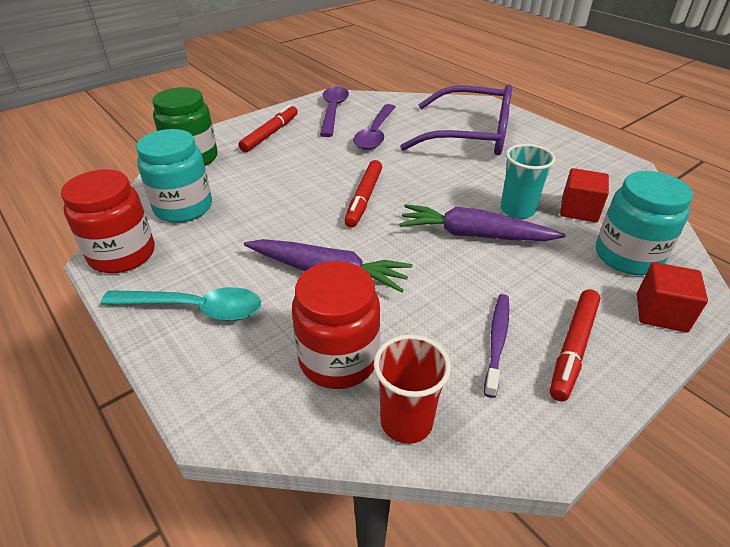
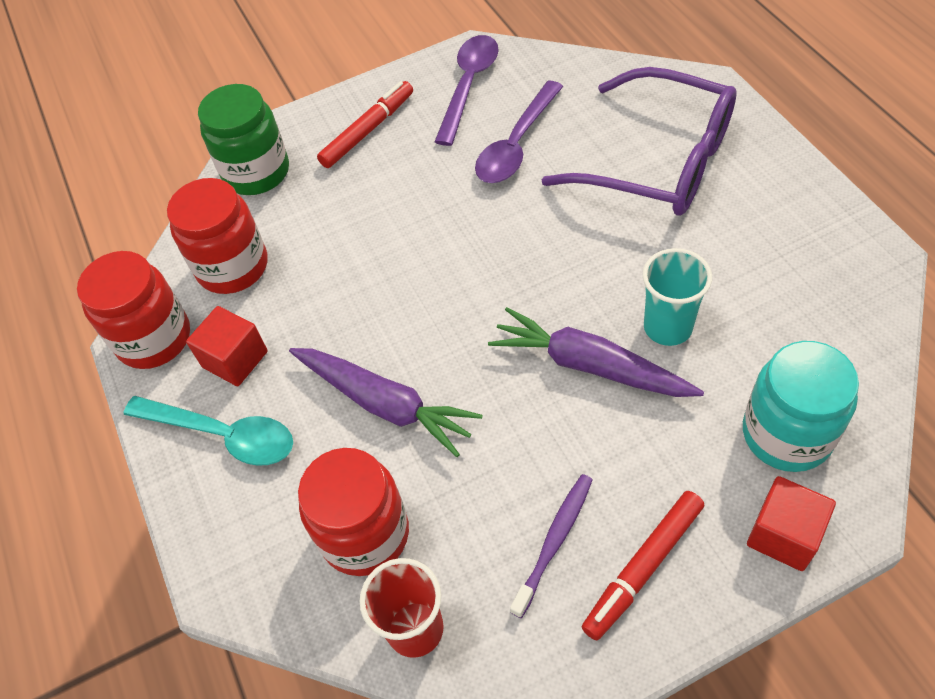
camera: 20 degrees right, 15 degrees up
(183, 208) = (232, 267): turquoise jar -> red jar
(364, 198) = (463, 278): red marker -> none
(579, 210) = (758, 338): red cube -> red cube (235, 359)

